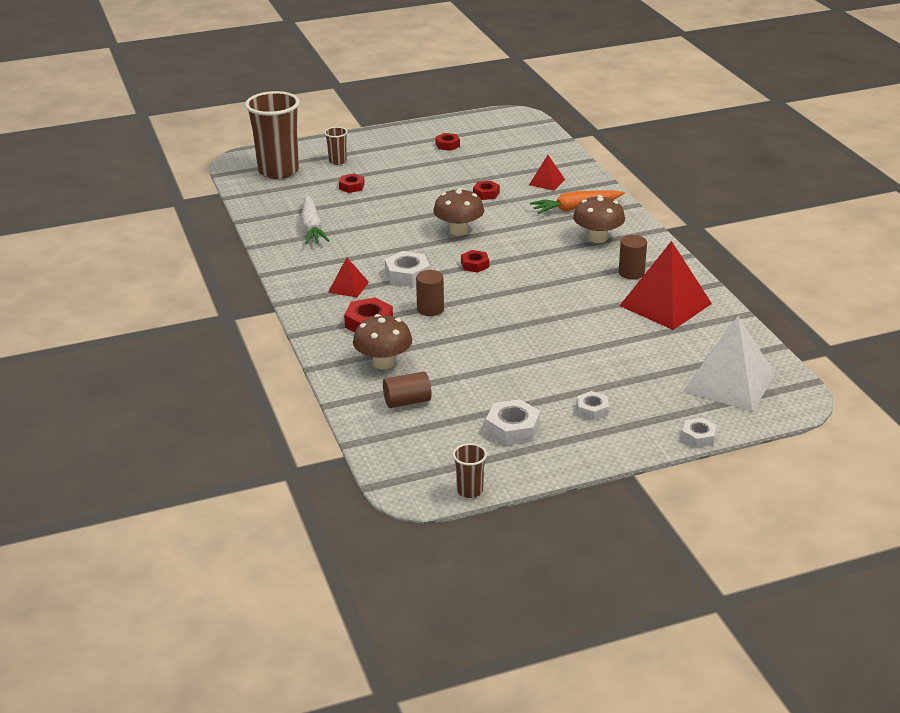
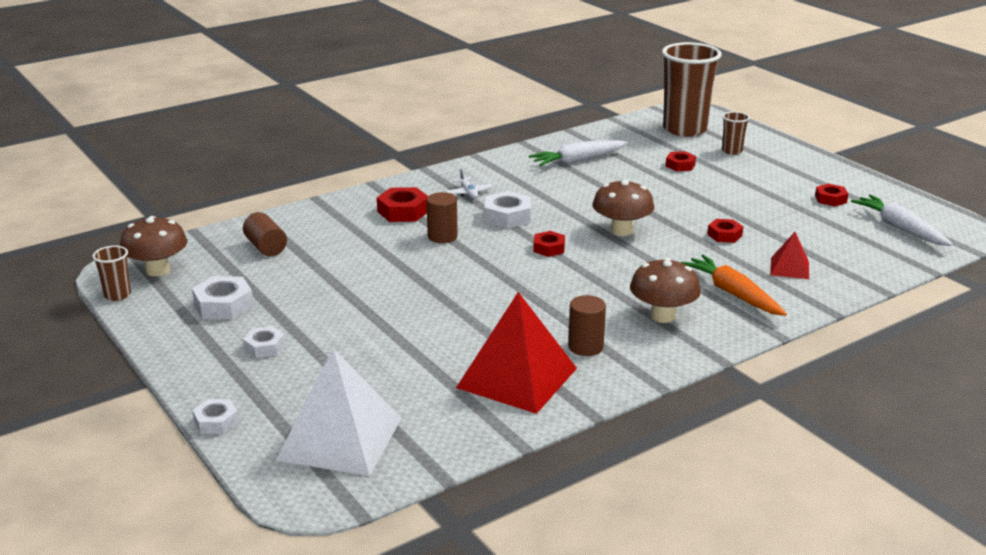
camera: 75 degrees right, 5 degrees down
(348, 287) = (468, 193): red pyramid -> white plane
(383, 363) = (332, 227): brown mushroom -> brown mushroom (158, 270)
(505, 134) = (900, 228): none -> white carrot

